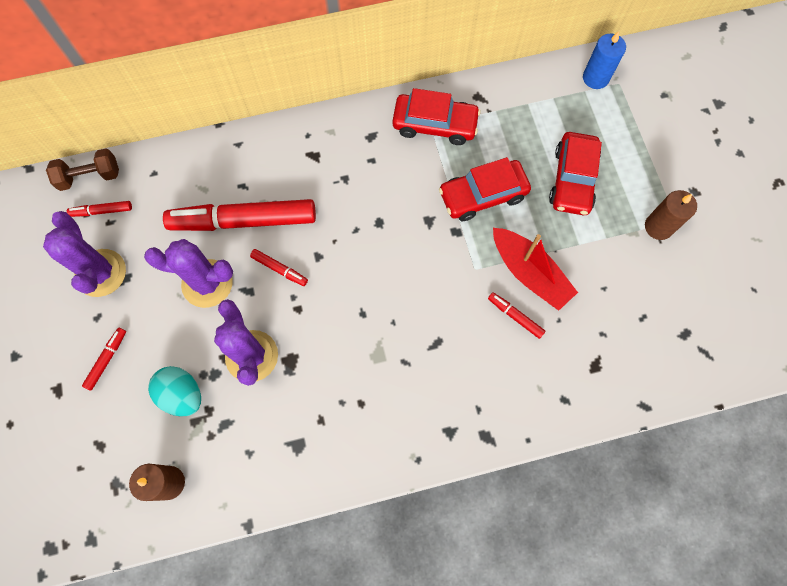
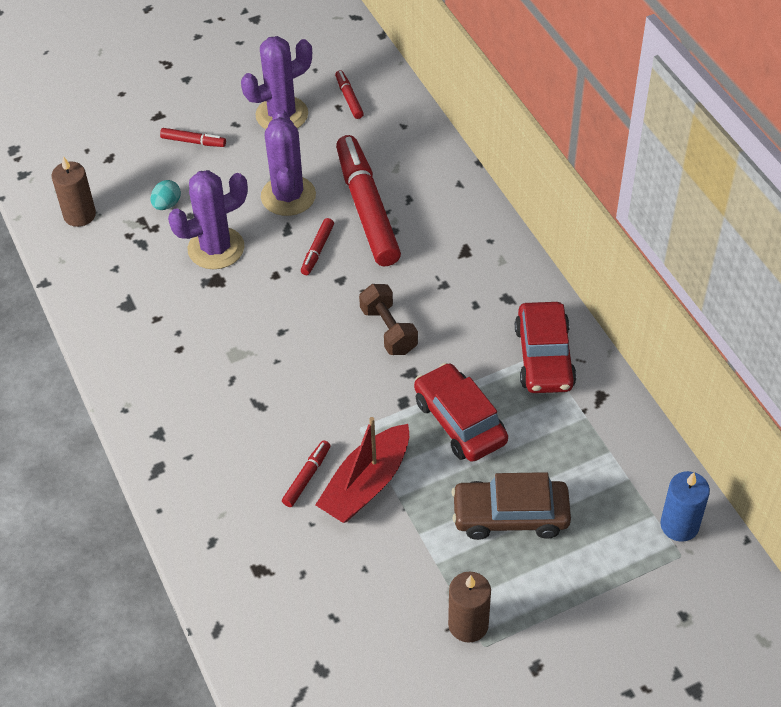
camera: 80 degrees right, 20 degrees down
(90, 176) = (385, 80): brown dumbbell -> brown dumbbell (388, 330)
(182, 395) = (167, 204): turquoise egg -> turquoise egg, size x0.61
(572, 179) = (510, 515): red car -> brown car

